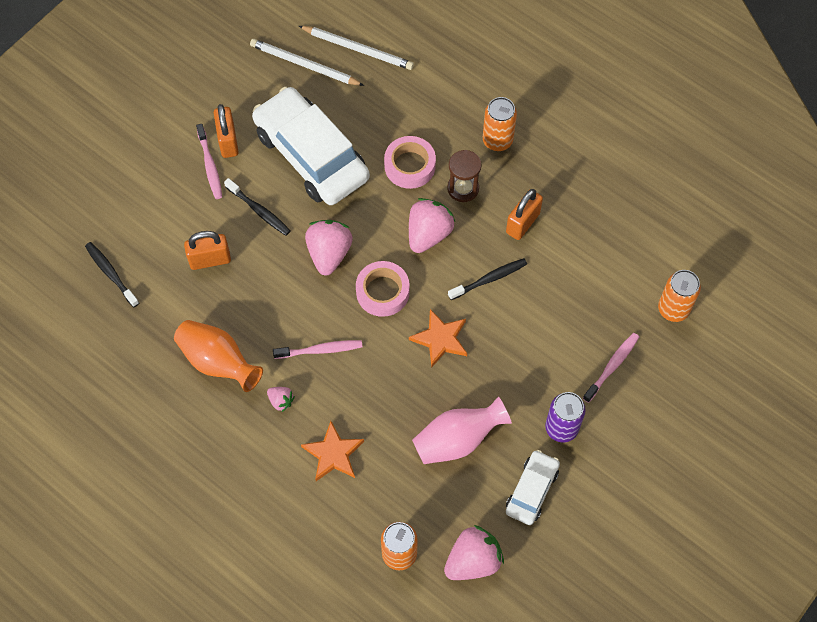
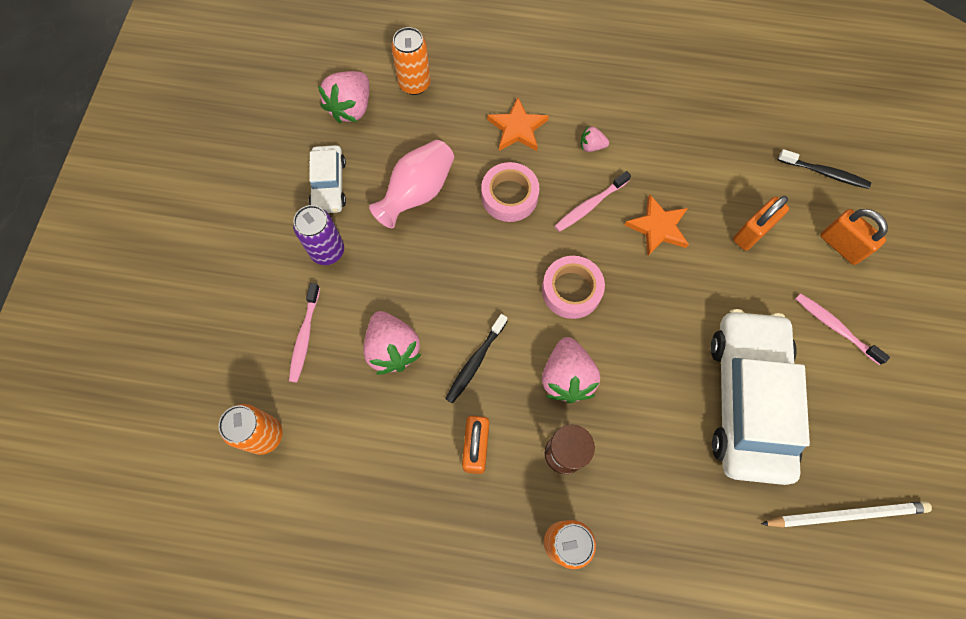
camera: 150 degrees right, 5 degrees up
(218, 362) = (669, 149): orange vase -> none
(228, 141) = (842, 365): orange padlock -> orange padlock (841, 246)
(259, 211) = (749, 307): black toothbrush -> none
(311, 155) = (748, 399): white car -> white car turned 105 degrees counterclockwise
(329, 253) = (649, 300): pink strawberry -> pink strawberry (393, 349)
(358, 49) = (805, 577): white pencil -> none
(410, 166) = (638, 448): pink tape -> pink tape (509, 196)
(440, 339) = (487, 274): orange star -> orange star (658, 227)

